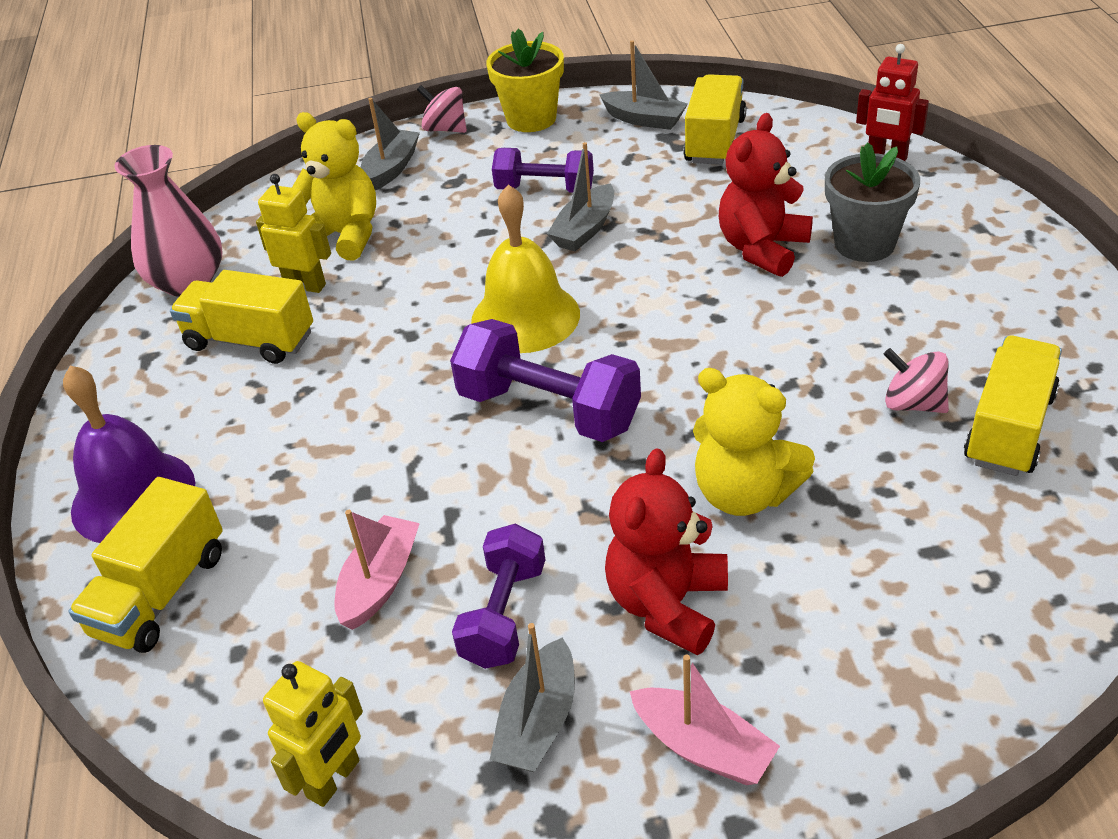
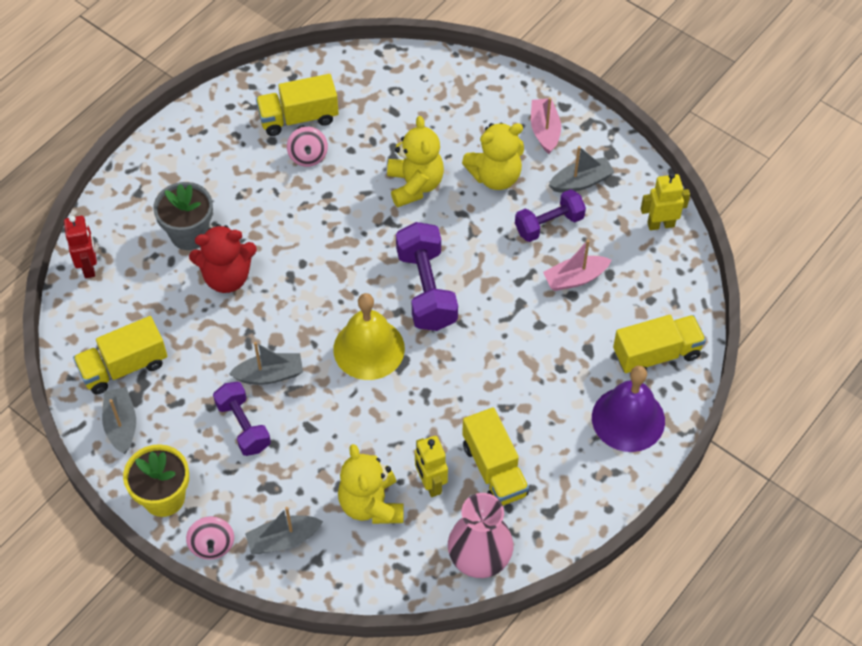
camera: 135 degrees left, 15 degrees up
(667, 604) = (495, 176): red teddy bear -> yellow teddy bear

